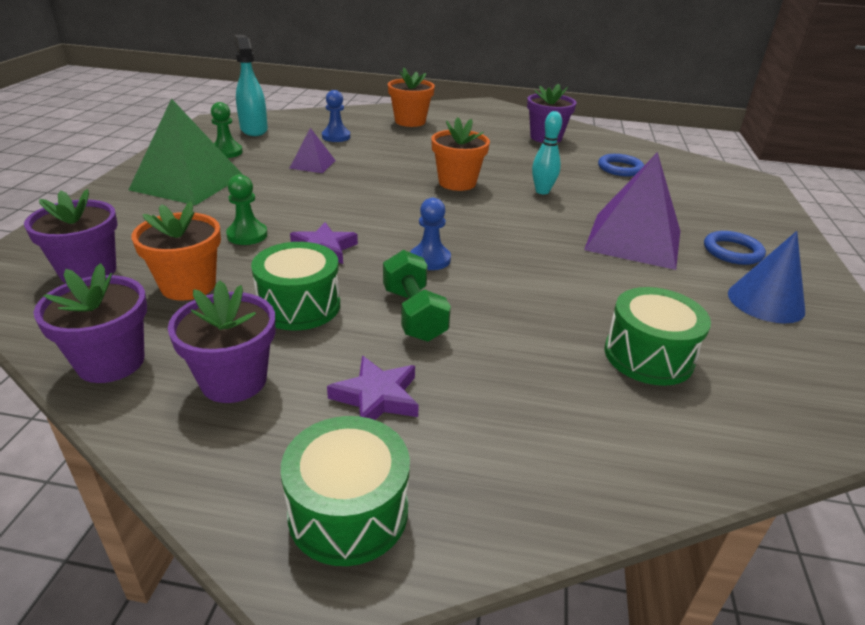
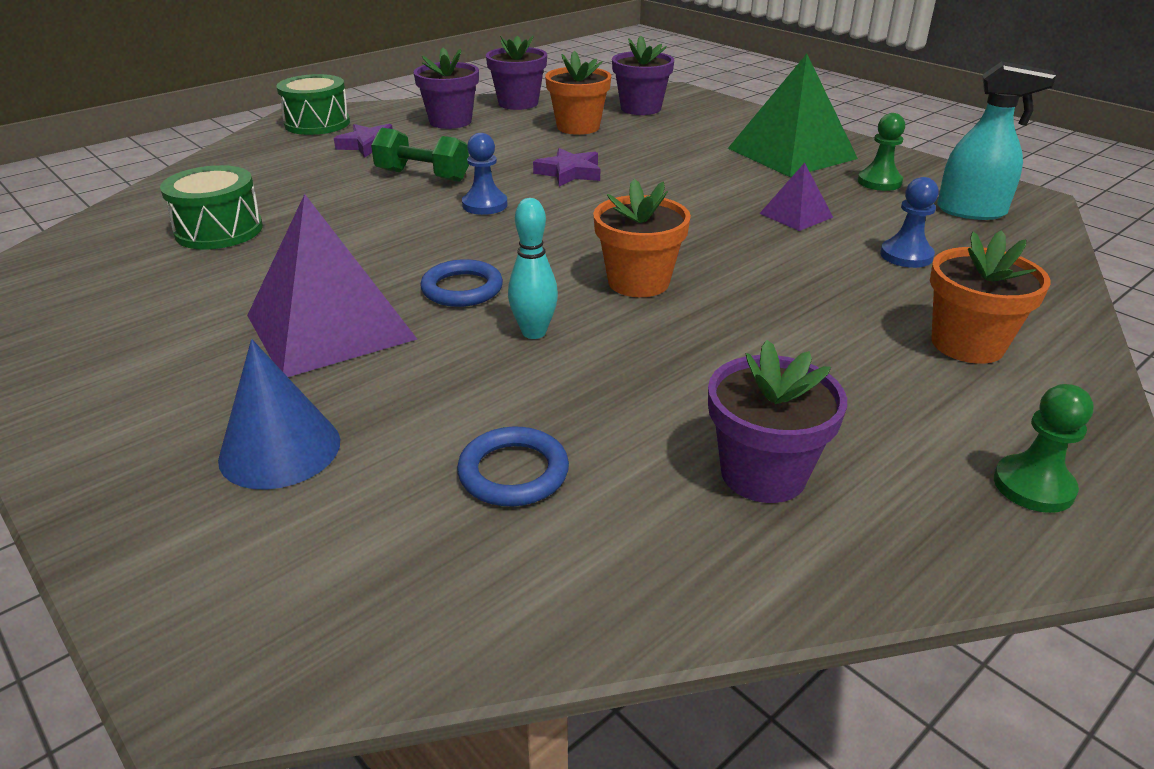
camera: 130 degrees right, 0 degrees up
(247, 235) = (636, 154): green pawn -> green pawn (1033, 486)
(299, 306) = (497, 148): green drum -> none
(732, 251) = (185, 383): blue ring -> blue ring (462, 289)
(765, 302) = (118, 330): blue cone -> blue cone (280, 449)

